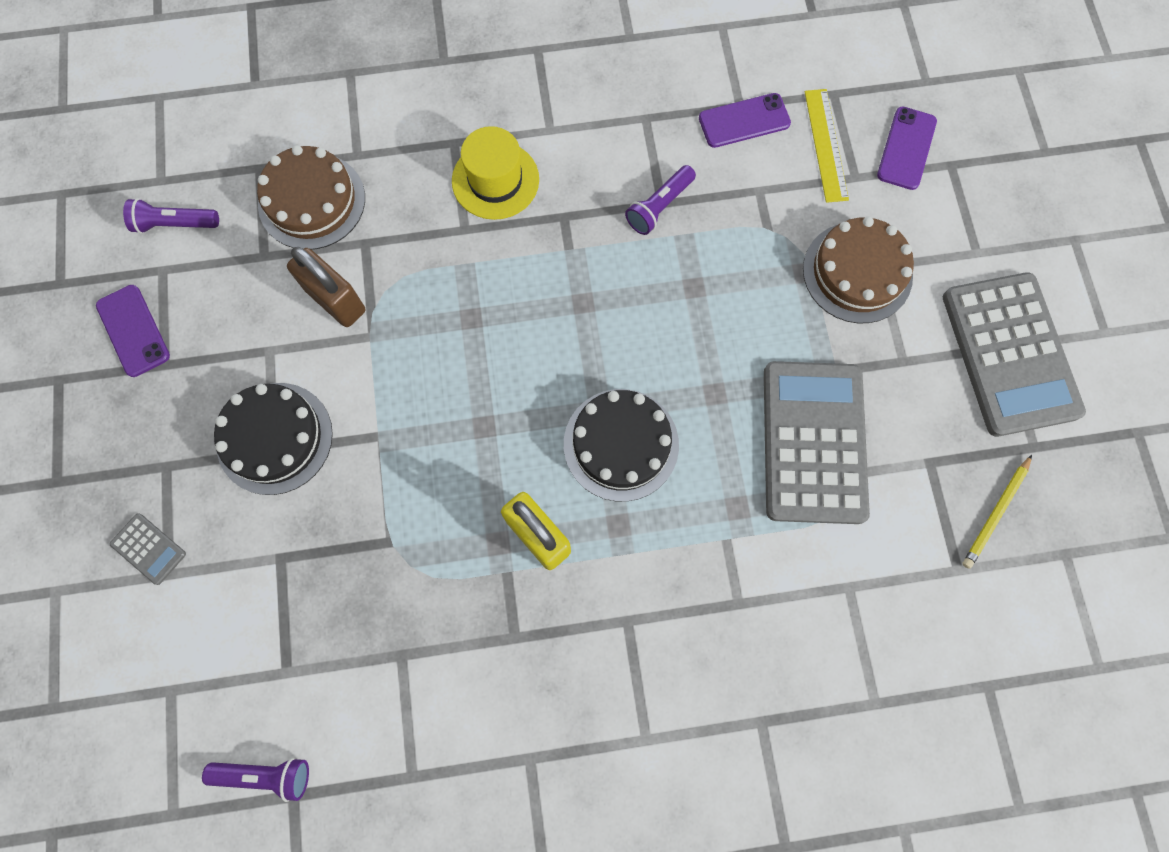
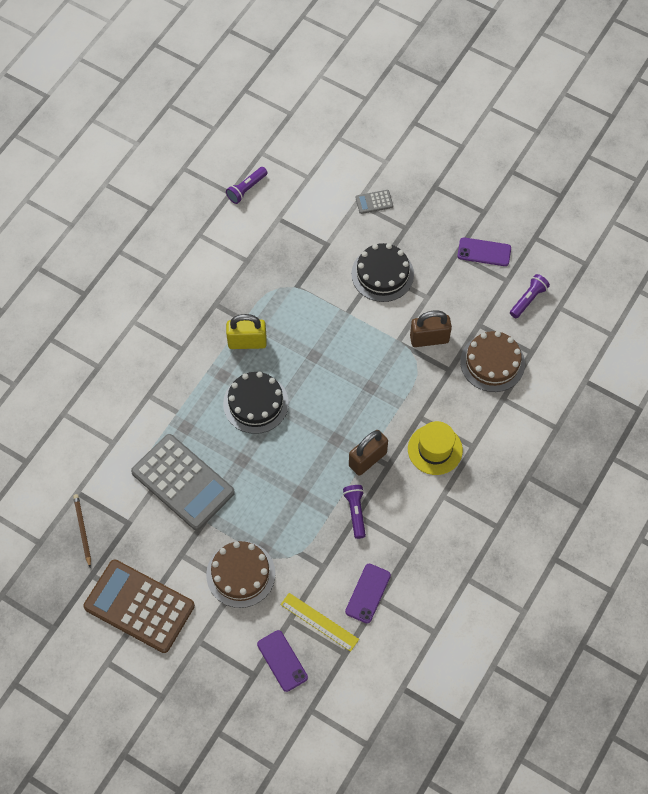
camera: 130 degrees right, 10 degrees down
(577, 245) = (367, 459): none -> brown padlock
(995, 513) = (82, 530): yellow pencil -> brown pencil
(1010, 354) = (139, 606): grey calculator -> brown calculator

